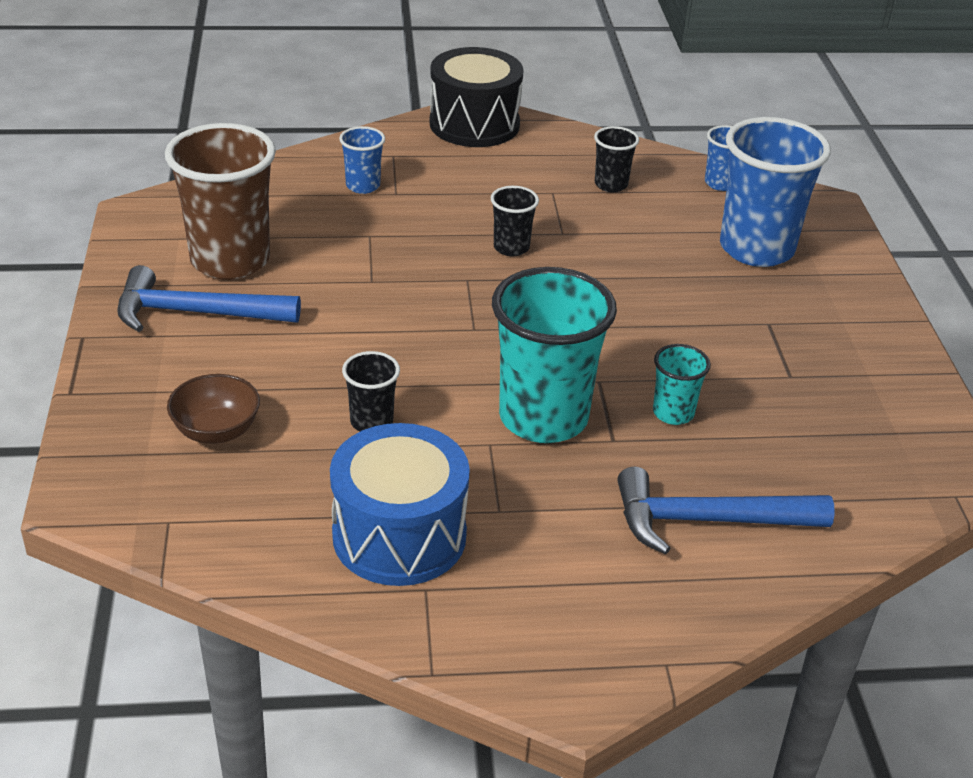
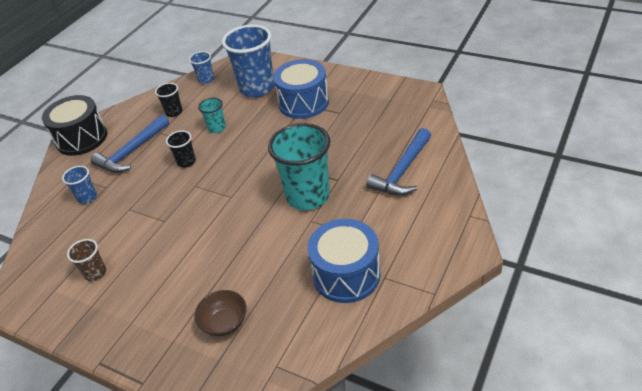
camera: 50 degrees left, 5 degrees up
(195, 313) = (125, 302): blue hammer -> blue hammer (132, 152)
(230, 260) = (95, 273): brown cup -> brown cup, size x0.47
(371, 422) = (265, 258): black cup -> none
(673, 413) = (335, 155): turquoise cup -> turquoise cup (217, 128)
(773, 319) = (303, 103): none -> blue drum

